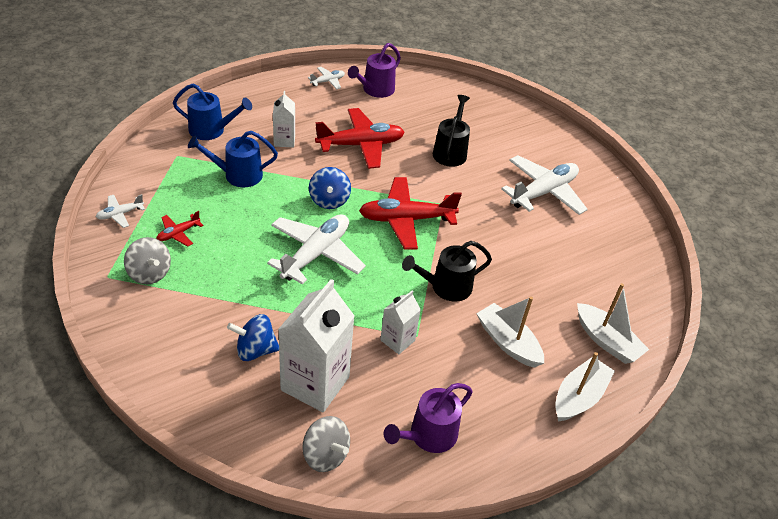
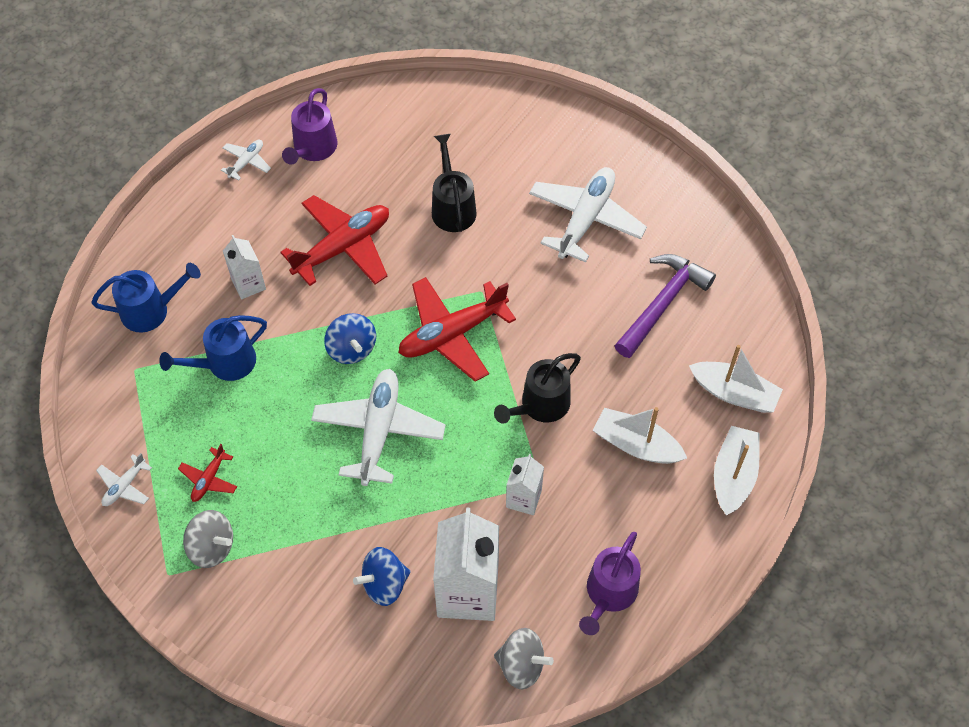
camera: 20 degrees left, 15 degrees up
(576, 262) = (662, 303): none -> purple hammer

